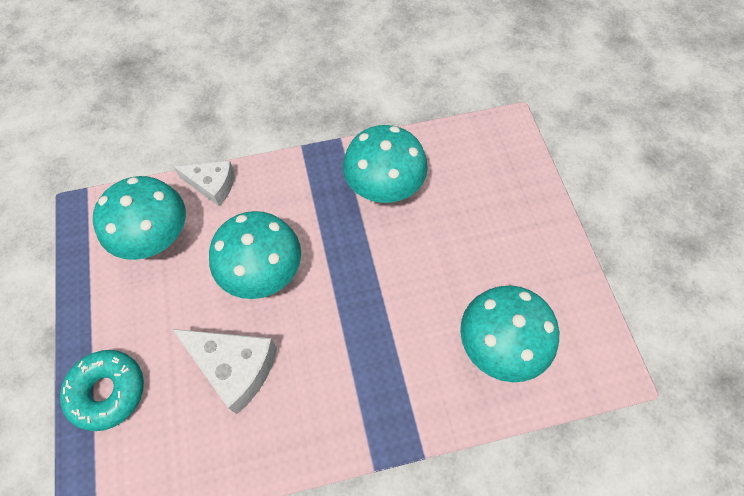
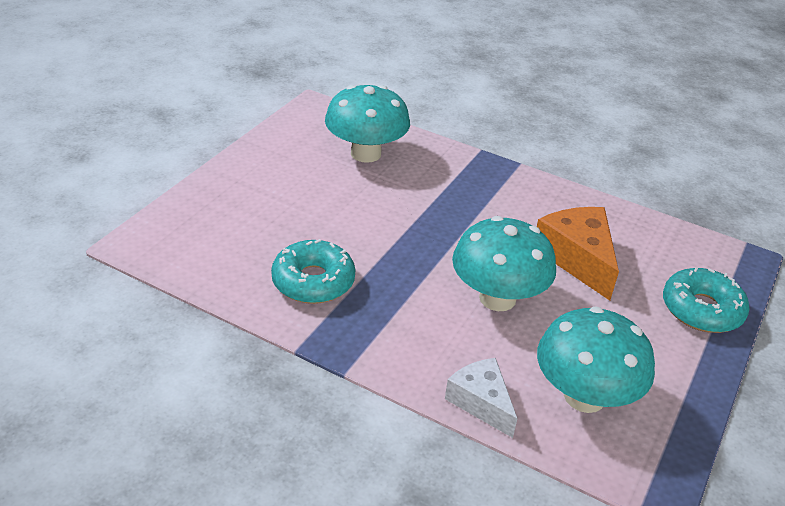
camera: 140 degrees left, 25 degrees down
(234, 367) = (577, 258): white cheese -> orange cheese
(384, 186) = (313, 281): turquoise mushroom -> turquoise donut

